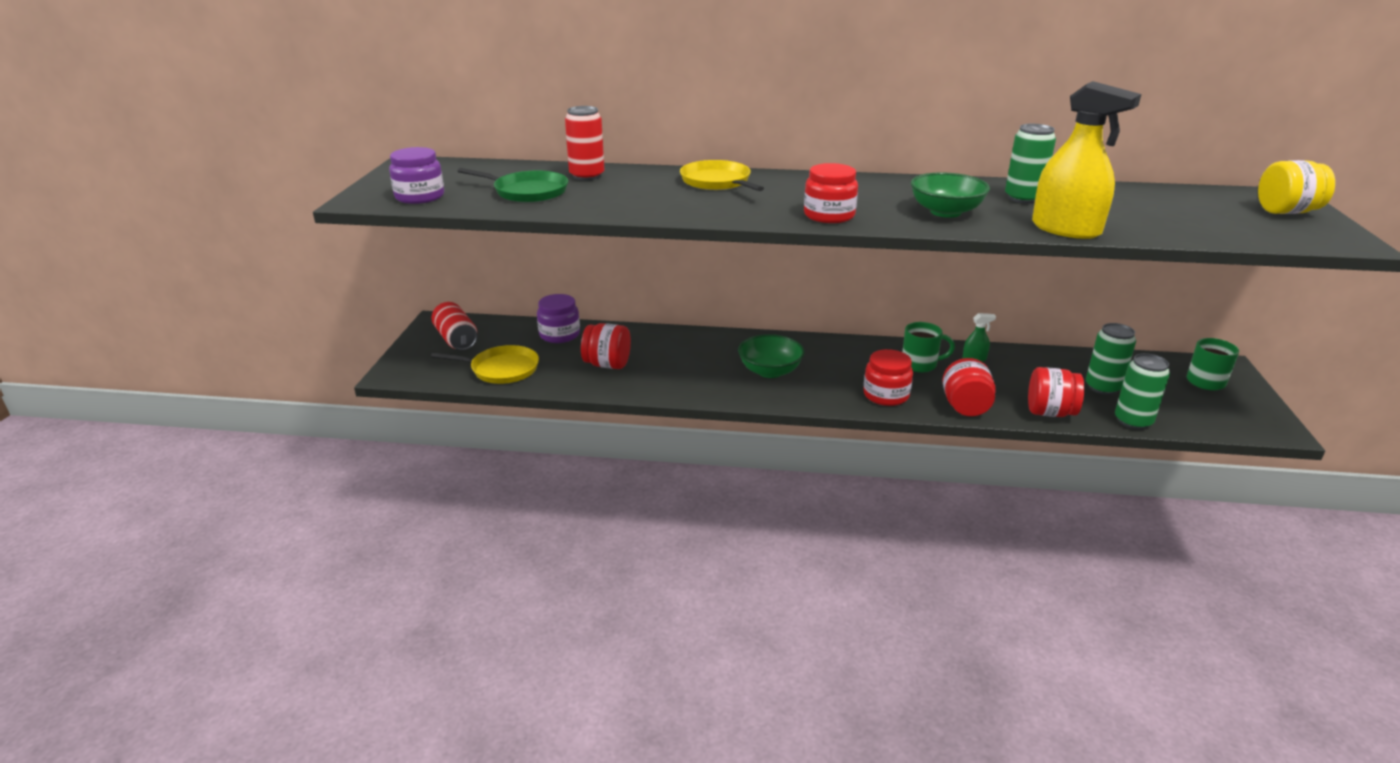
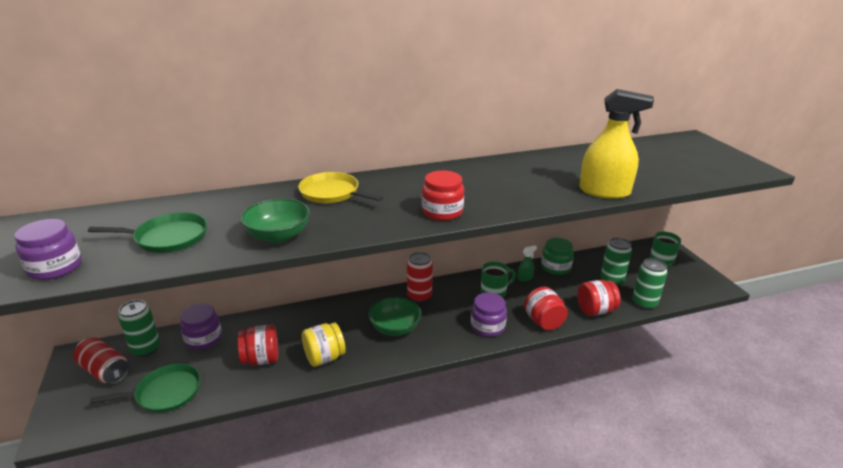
camera: 25 degrees left, 0 degrees up
(501, 369) = (165, 393): yellow pan -> green pan
(587, 176) = (214, 207): red can -> red can (419, 296)
(886, 395) = (487, 326): red jar -> purple jar
(945, 212) = (518, 191): green bowl -> green bowl (278, 235)
(1023, 198) = (556, 168): green can -> green can (146, 349)
(1028, 357) = (555, 267): none -> green jar
(1286, 212) = (705, 151): yellow jar -> yellow jar (324, 357)

